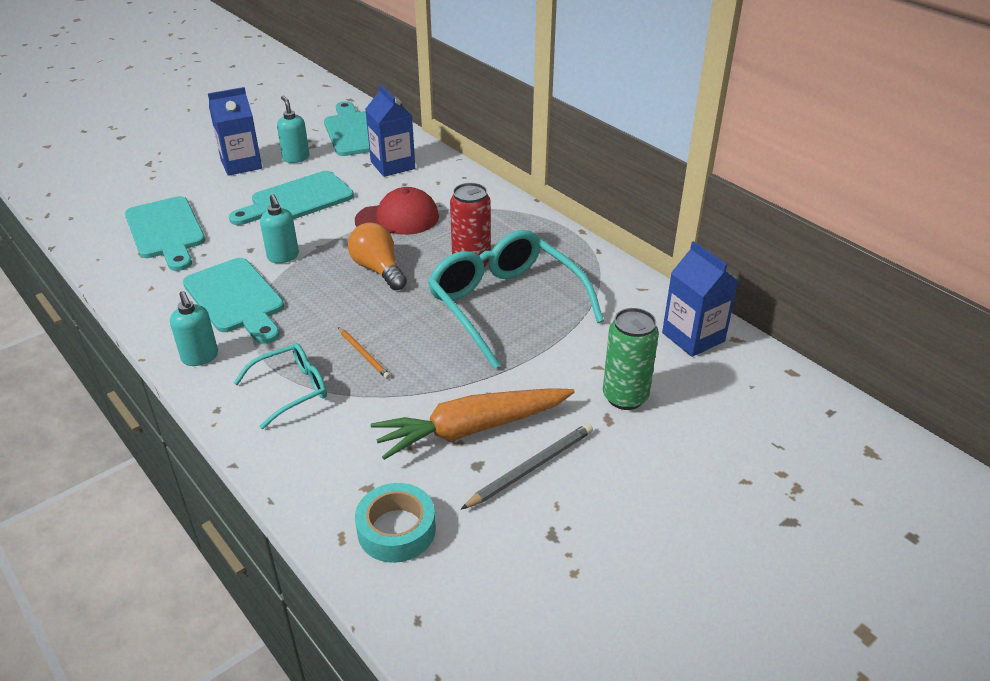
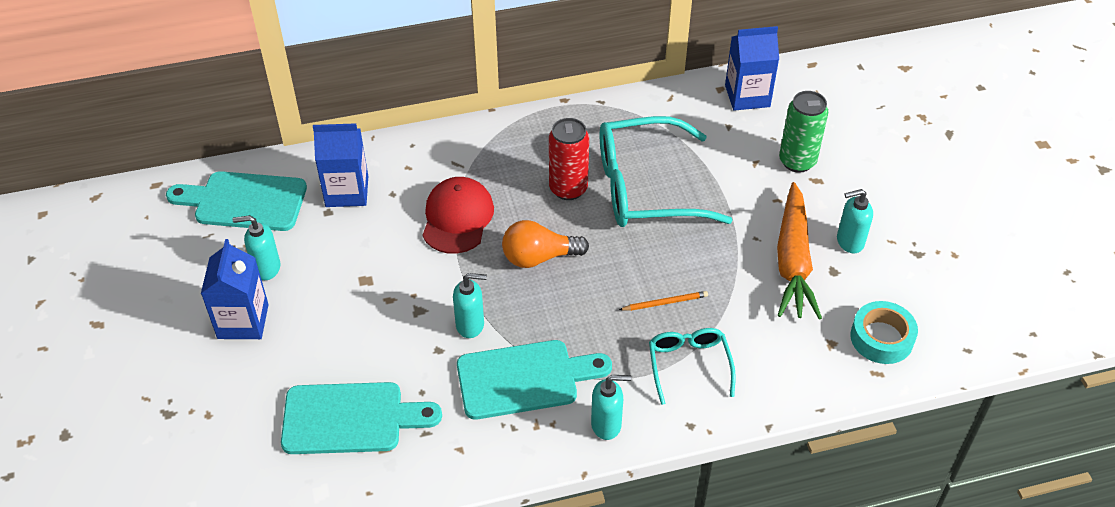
camera: 65 degrees left, 10 degrees up
(297, 200) = (364, 288): turquoise cutting board -> none
(530, 468) = (849, 242): grey pencil -> turquoise soap dispenser

